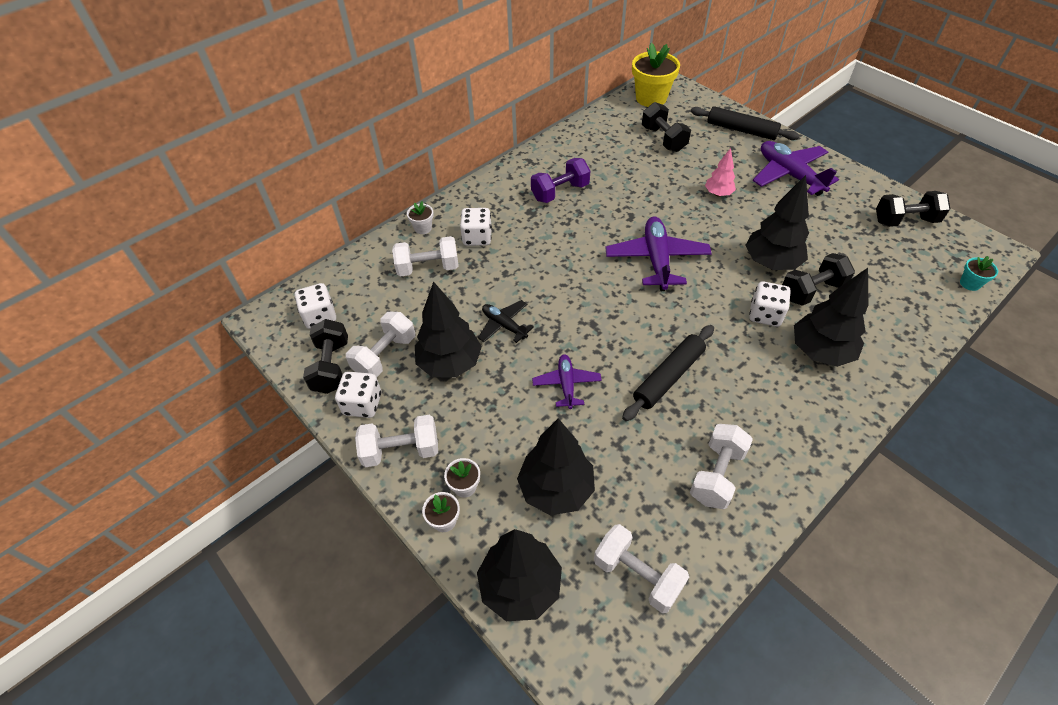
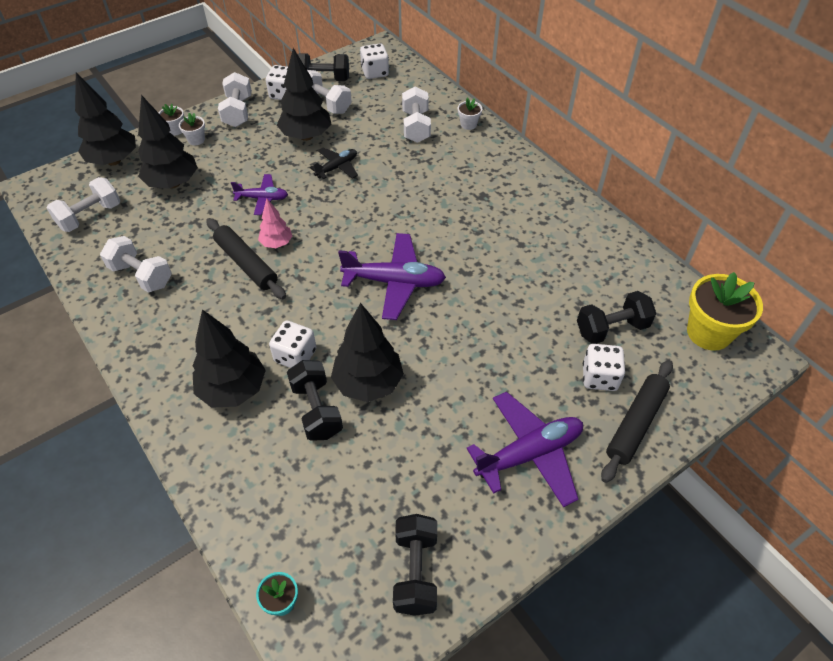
camera: 95 degrees right, 0 degrees up
(477, 237) = (450, 157): white dice -> white dice (599, 377)
(560, 192) = (512, 220): purple dumbbell -> none
(718, 194) = (496, 361): pink tree -> pink tree (277, 243)

